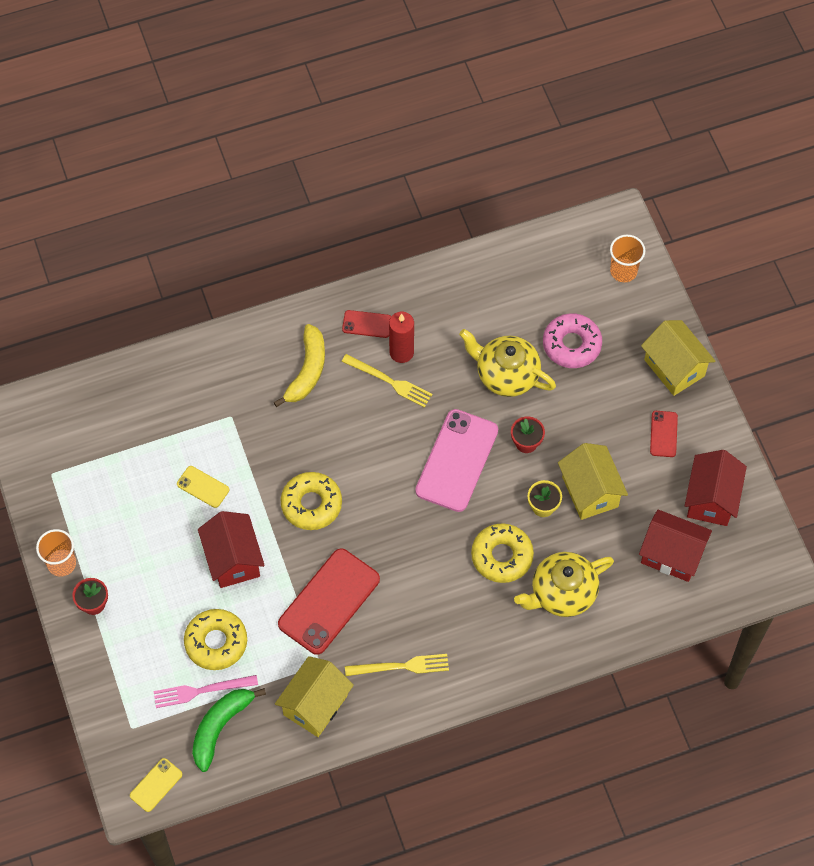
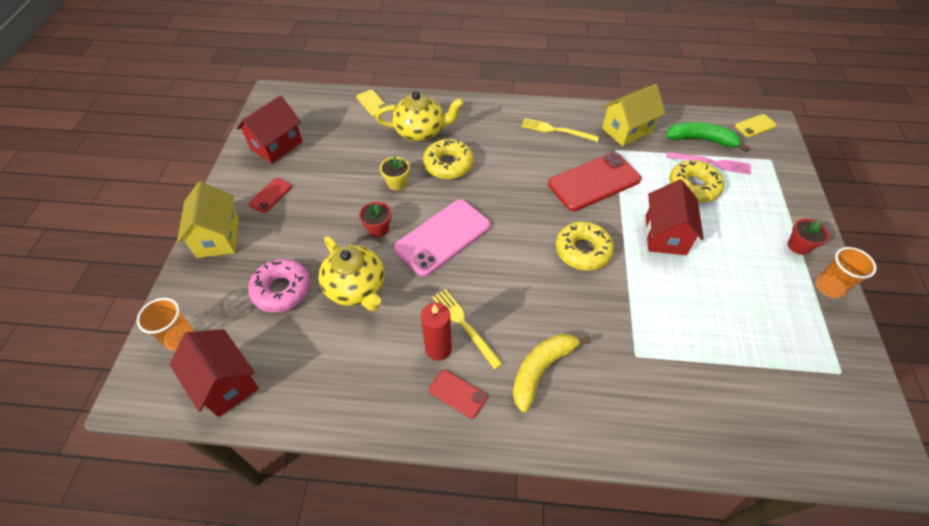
camera: 155 degrees left, 10 degrees down
(203, 487) = (680, 301): yellow phone -> yellow phone (372, 103)
(220, 727) = (701, 140): green banana -> green banana turned 135 degrees counterclockwise
(590, 491) = (355, 179): yellow house -> none
(671, 555) = (331, 126): red house -> red house (226, 383)

